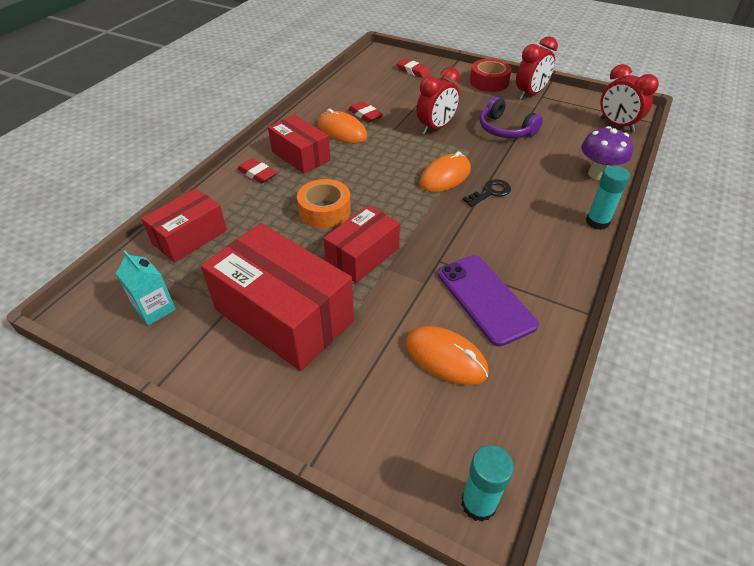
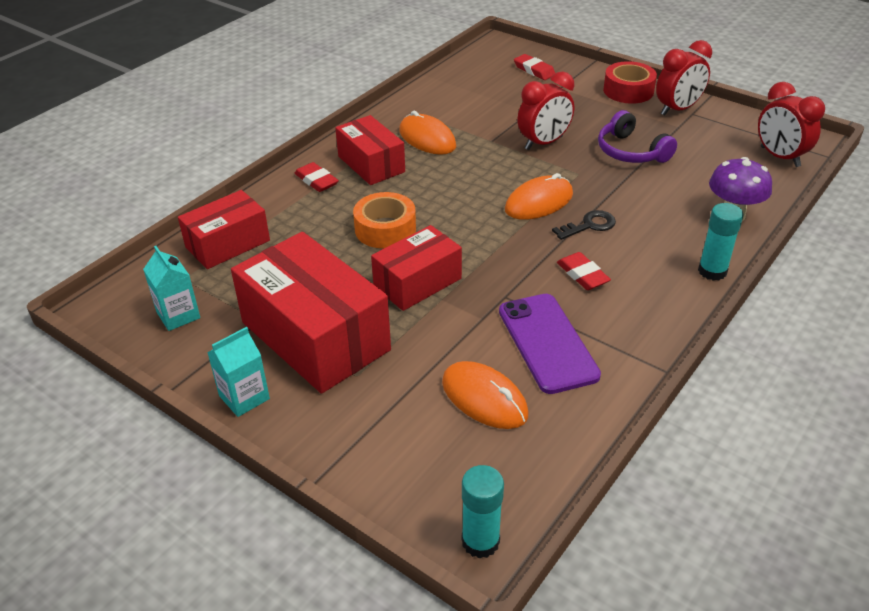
camera: 10 degrees right, 5 degrees down
(230, 384) = (244, 397): none -> turquoise carton
(365, 115) = (460, 121): red eraser -> red eraser (582, 275)

